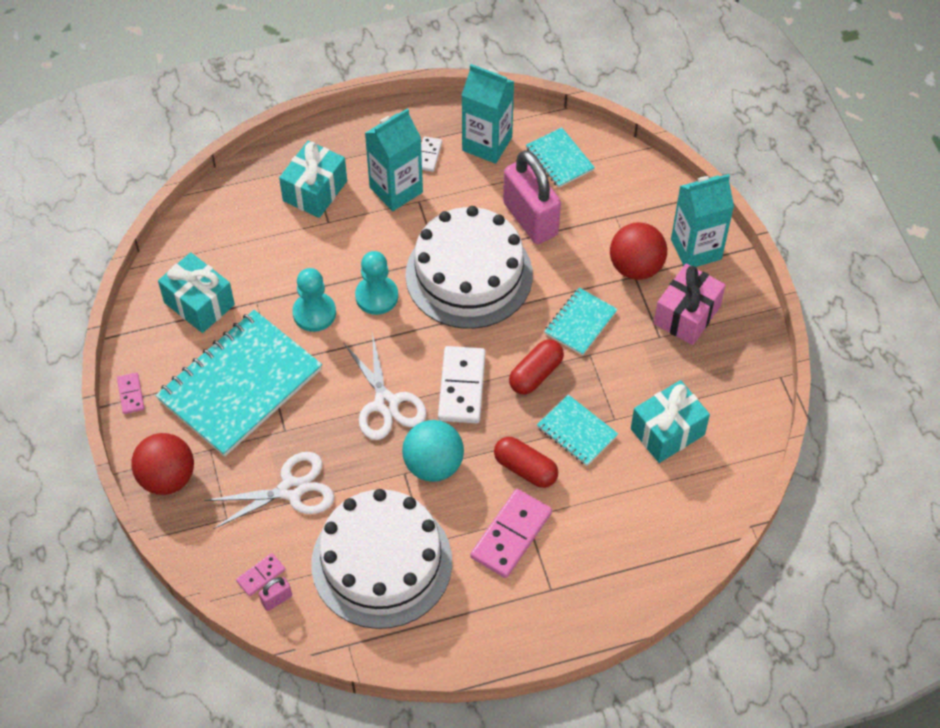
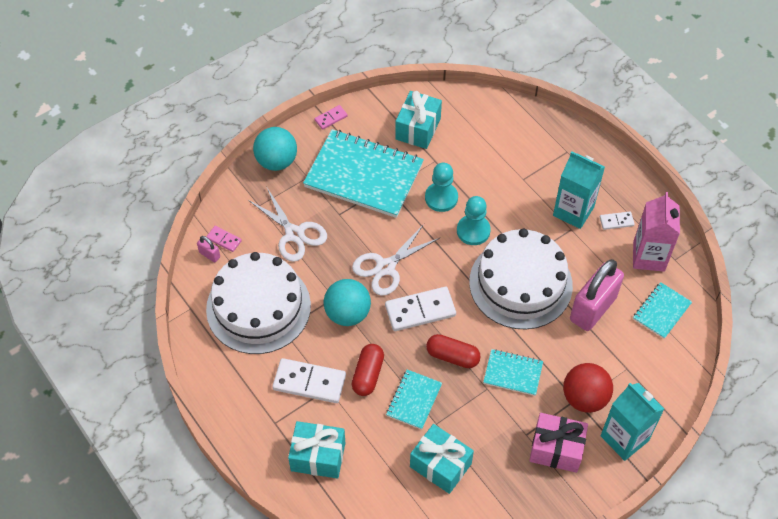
camera: 70 degrees right, 0 degrees up
(167, 478) = (276, 161): red ball -> turquoise ball
(315, 191) = (546, 161): turquoise gift -> turquoise gift (318, 456)
(487, 144) = (648, 256): turquoise carton -> pink carton
(511, 535) = (309, 382): pink domino -> white domino

